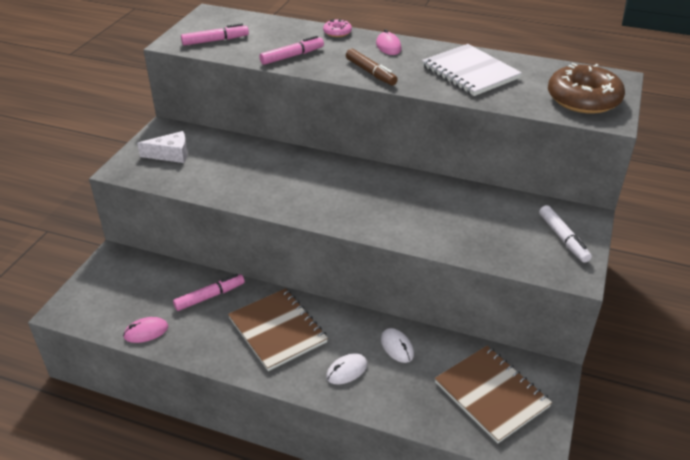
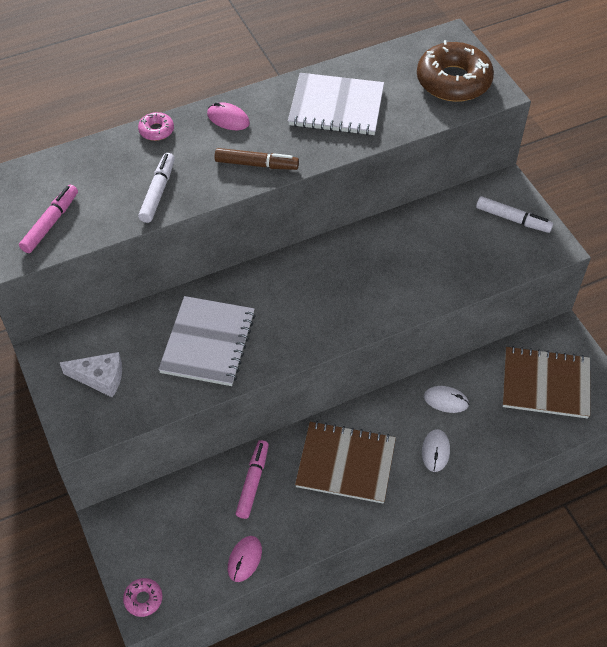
camera: 45 degrees left, 15 degrees up
(70, 306) = (143, 599): none -> pink donut
(171, 154) = (100, 378): white cheese -> white cheese turned 60 degrees clockwise
(250, 175) = (208, 342): none -> white notebook
(292, 56) = (158, 192): pink marker -> white marker

